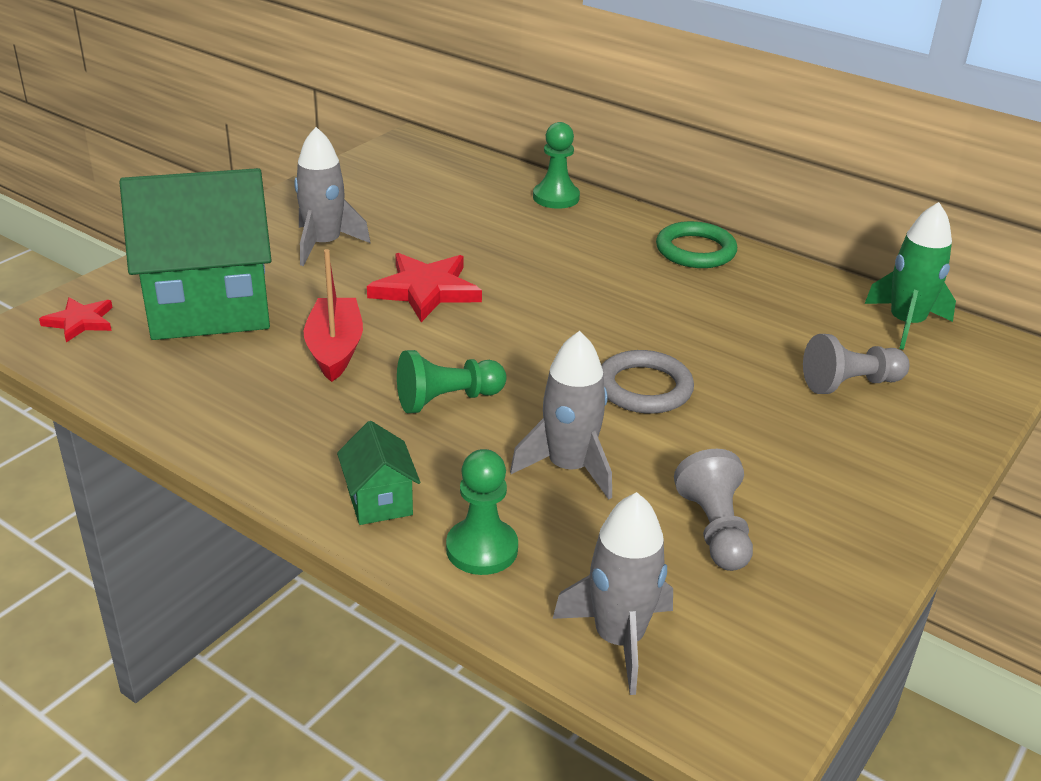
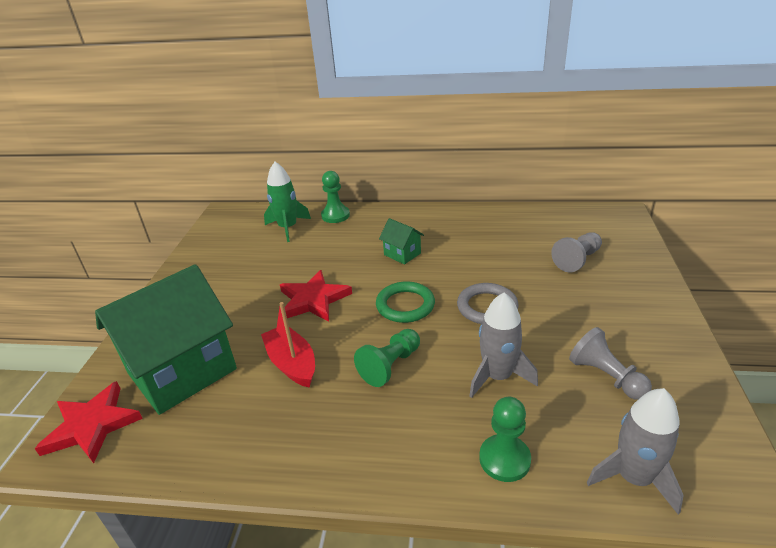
camera: 25 degrees left, 0 degrees up
(80, 322) = (92, 425): red star -> red star, size x1.68
(324, 244) = (224, 295): grey rocket -> none
(379, 501) = (414, 459): green house -> green house (402, 254)
(695, 250) = (434, 218): green ring -> green ring (405, 305)
(906, 323) = (567, 218): green rocket -> green rocket (288, 228)

